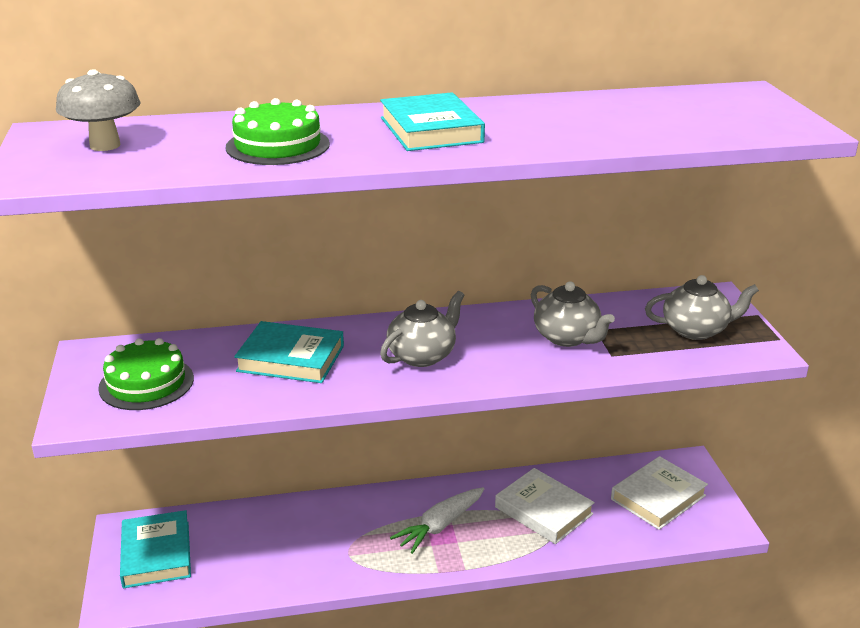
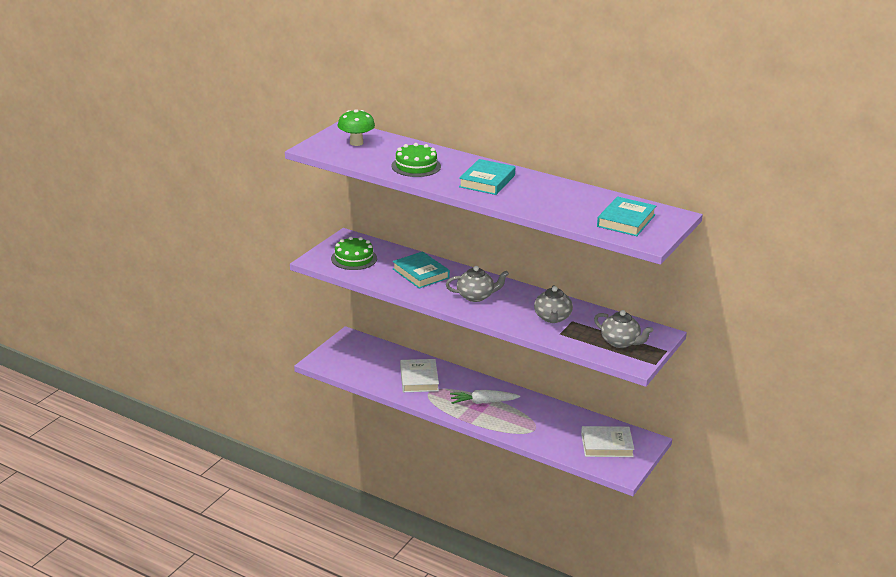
camera: 40 degrees right, 0 degrees up
(105, 145) = (356, 143): grey mushroom -> green mushroom
(156, 554) = (351, 352): turquoise book -> turquoise book (626, 220)
(543, 510) = (540, 421): white book -> white book (419, 379)

